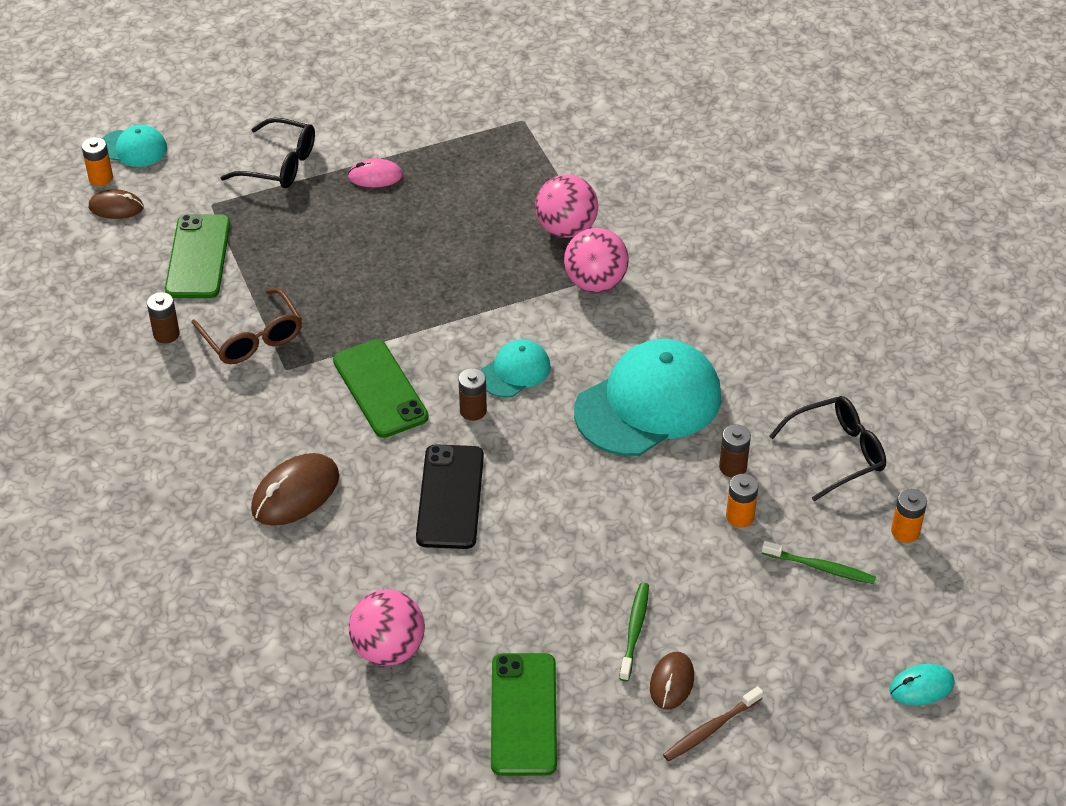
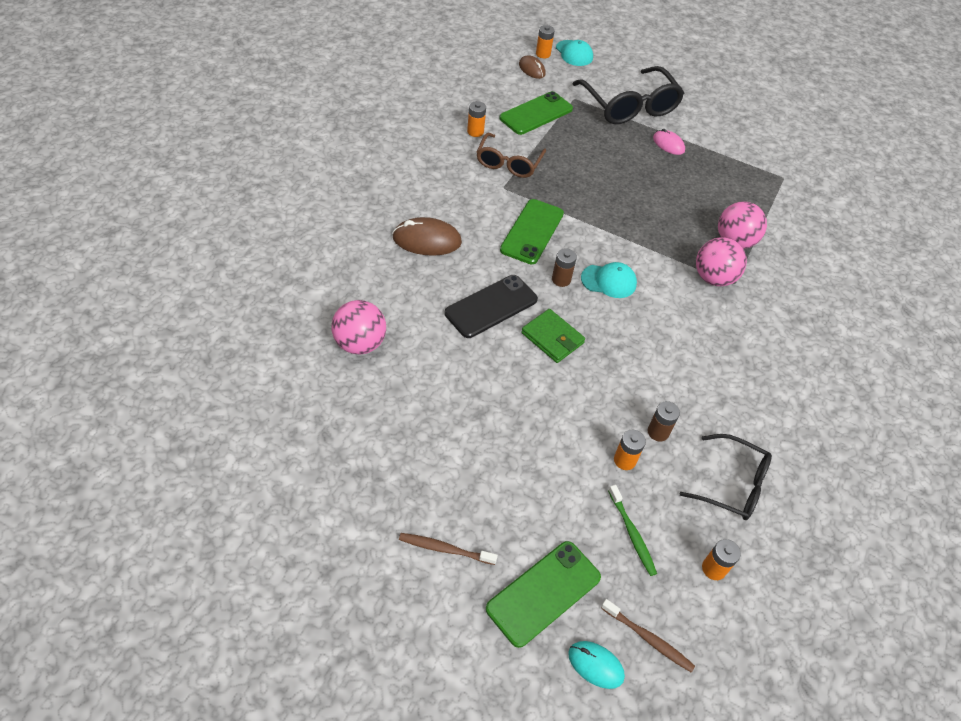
camera: 45 degrees right, 5 degrees up
(166, 334) = (475, 132): brown battery -> orange battery
(280, 165) = (629, 106): black glasses -> black glasses, size x1.58
(523, 714) = (370, 437): green phone -> green phone (543, 593)
(543, 472) = (552, 338): none -> green wallet
(634, 630) = (483, 457): green toothbrush -> none
(648, 403) = (657, 358): turquoise cap -> none
(672, 682) = (462, 503): brown mouse -> none
(929, 630) = (648, 638): none -> brown toothbrush

